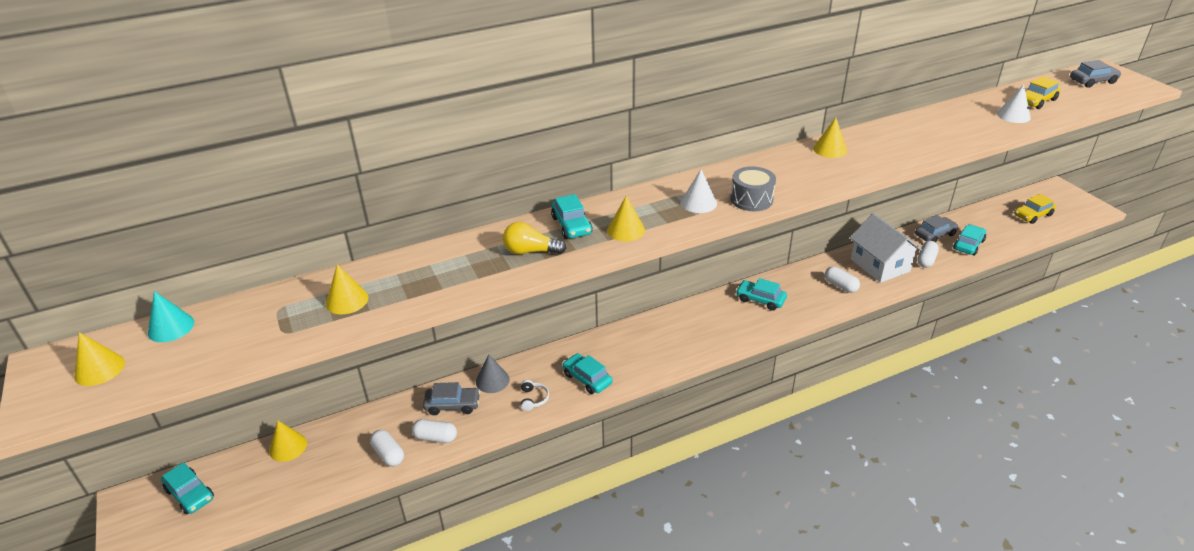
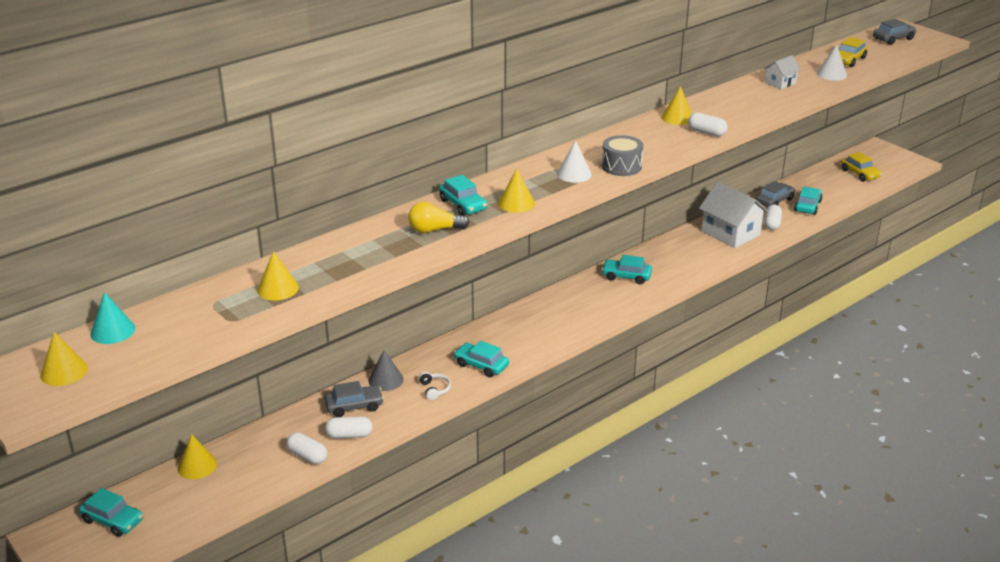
camera: 15 degrees left, 5 degrees down
(840, 286) = (699, 255): white capsule -> white capsule (706, 132)
(953, 120) = (780, 83): none -> white house
(1032, 215) = (860, 174): yellow car -> yellow car turned 75 degrees counterclockwise

